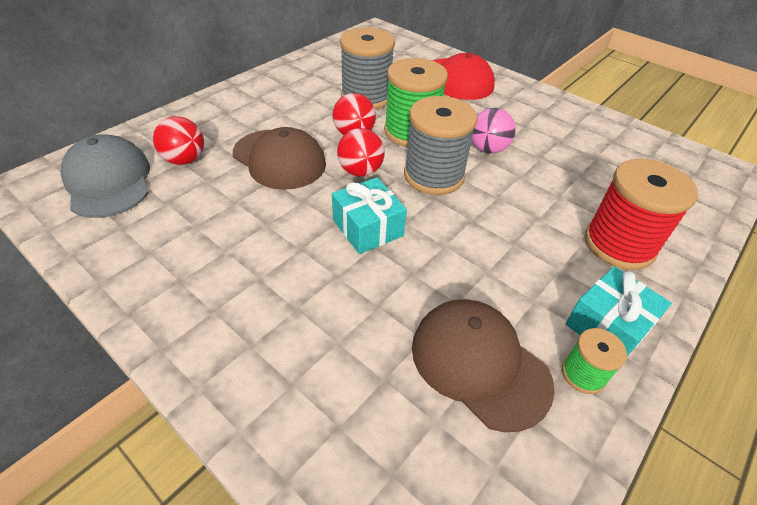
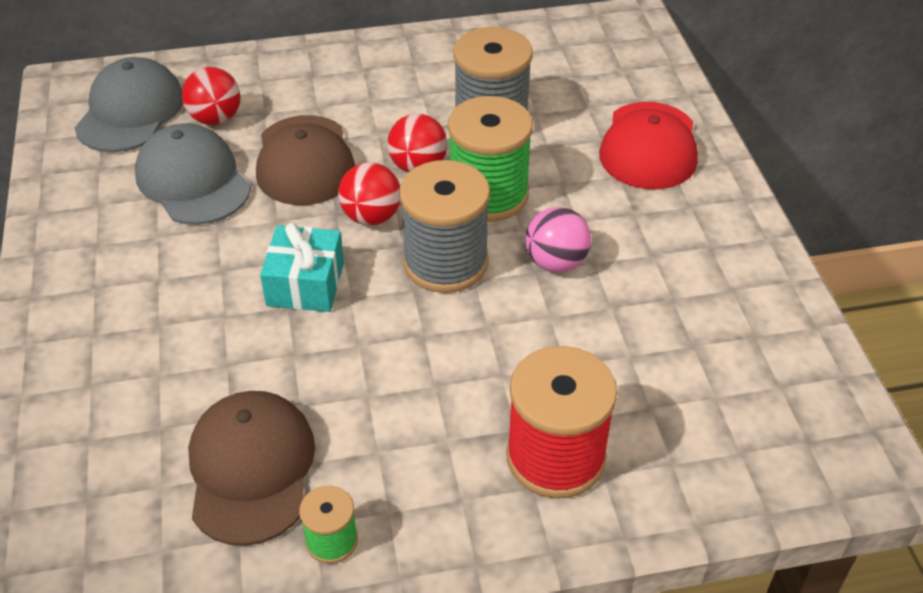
camera: 40 degrees right, 0 degrees up
(212, 203) = (193, 180): none -> grey cap
(608, 326) = (418, 521): turquoise gift -> none

